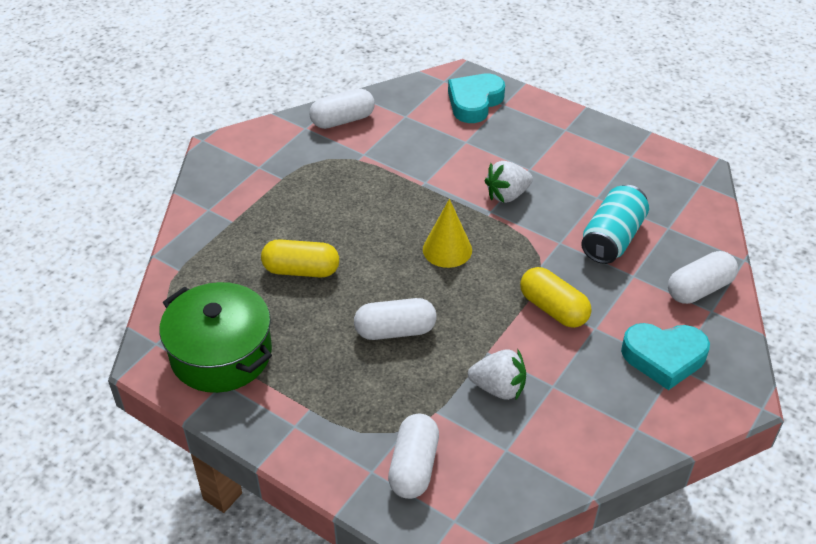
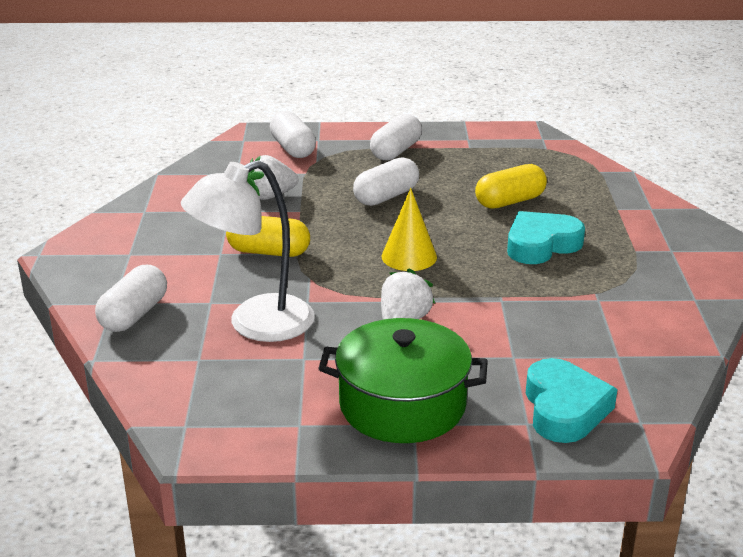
camera: 145 degrees right, 15 degrees down
(221, 354) = (491, 148): green pot -> green pot (402, 405)
(343, 120) = (672, 321): white capsule -> white capsule (395, 151)
(612, 238) = (255, 324): turquoise can -> white lamp
(664, 357) = (144, 255): turquoise heart -> turquoise heart (541, 245)

